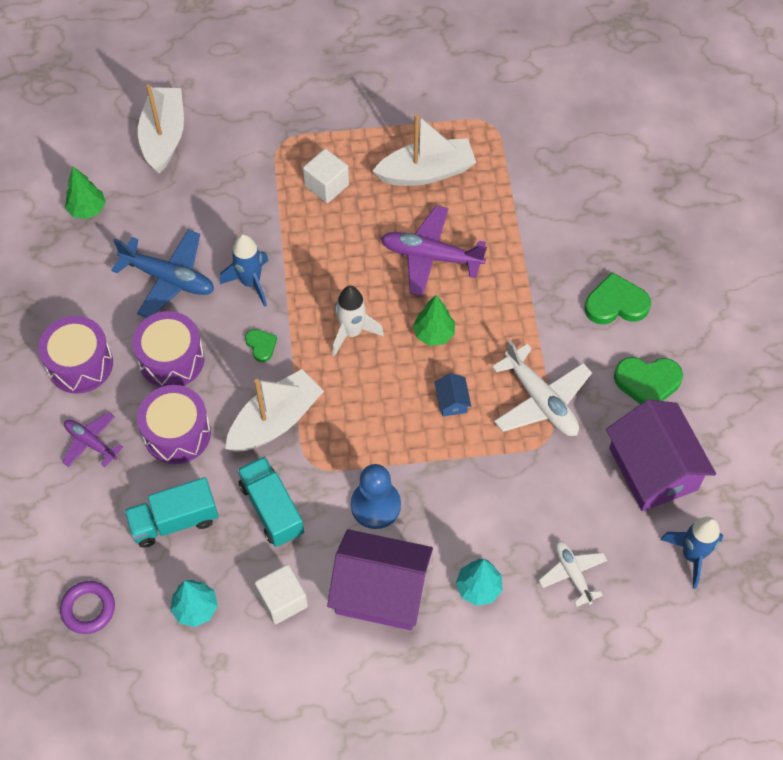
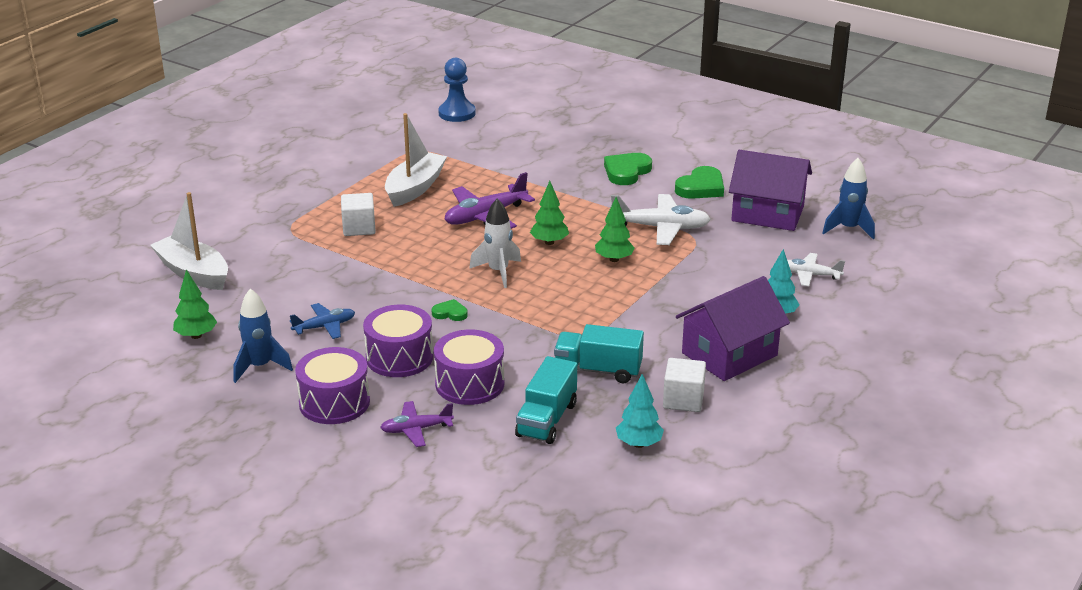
camera: 50 degrees left, 30 degrees down
(88, 609) = (570, 499): purple ring -> none
(168, 278) = (324, 327): blue plane -> blue plane, size x0.60
(251, 282) = (388, 293): blue rocket -> blue rocket (260, 367)
(275, 421) = (524, 335): white boat -> none
(375, 505) = (655, 325): blue pawn -> blue pawn (457, 113)
(452, 401) = (614, 259): blue house -> green tree

